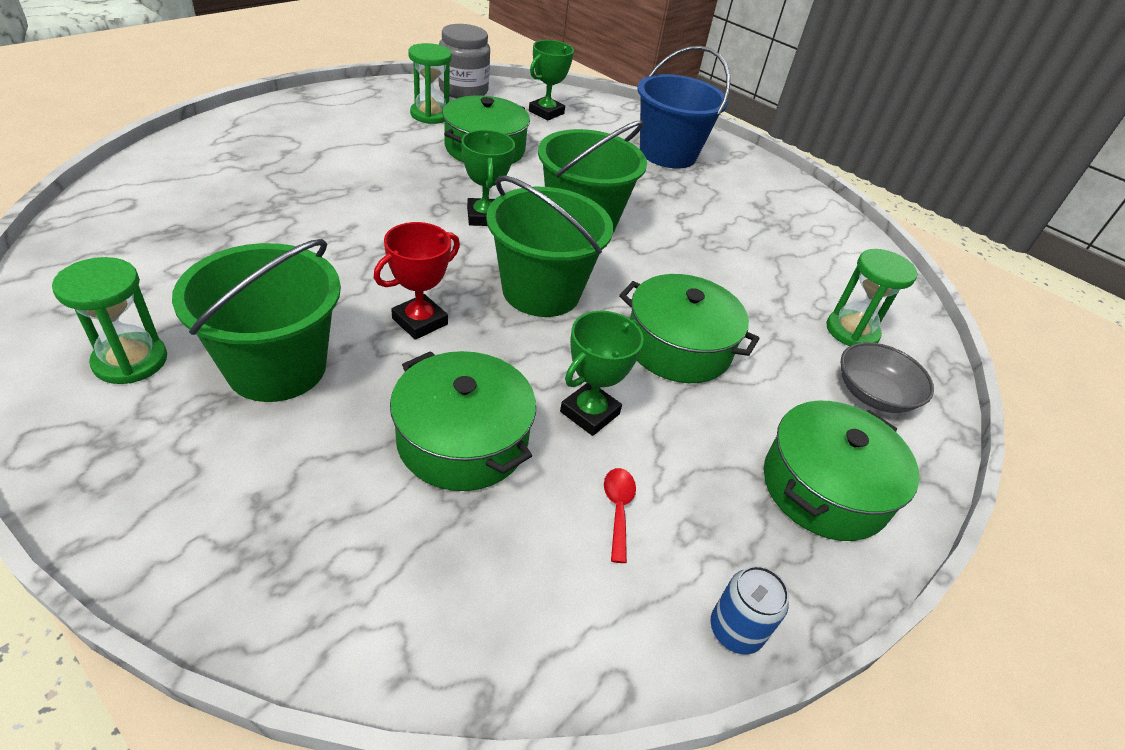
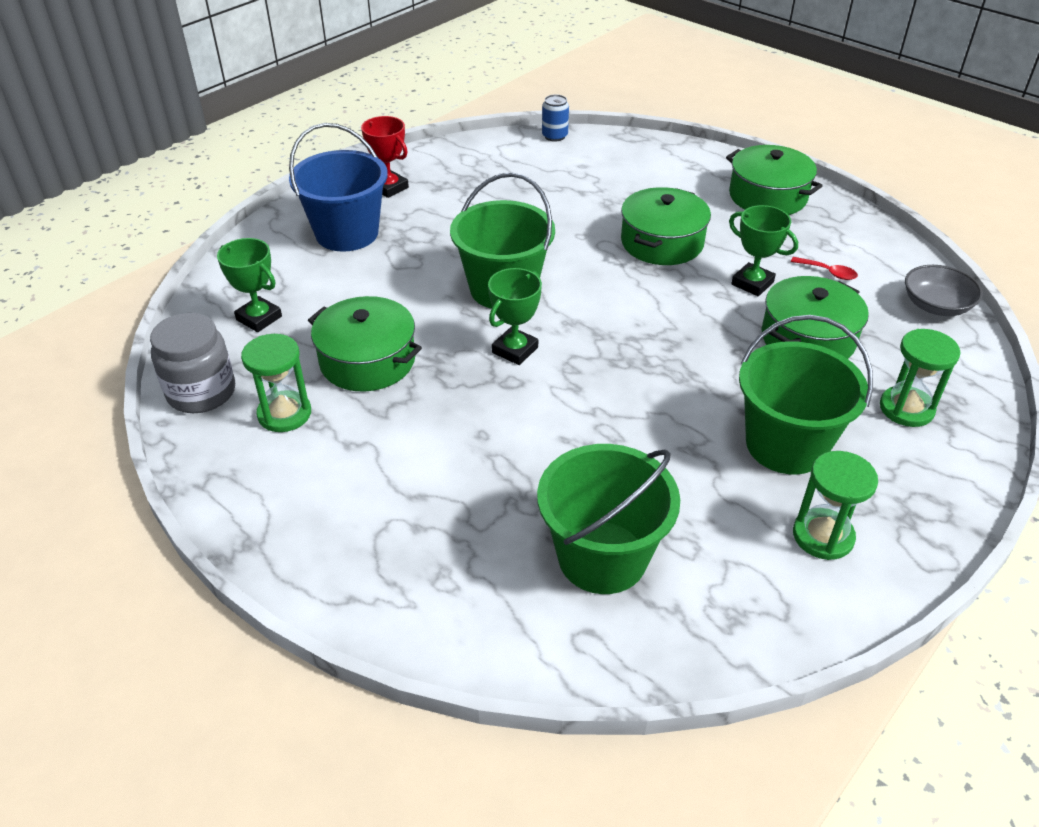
camera: 85 degrees left, 0 degrees up
(420, 321) = (692, 373): red trophy -> red trophy (389, 188)
(484, 217) = (515, 350): green trophy -> green trophy turned 45 degrees counterclockwise
(541, 291) = (622, 310): green bucket -> green bucket (602, 557)
(618, 509) = (828, 272): red spoon -> red spoon turned 150 degrees counterclockwise
(735, 630) = (883, 236): blue can -> blue can (554, 136)
(851, 331) = (608, 165): green hourglass -> green hourglass (906, 409)
(873, 394) = (673, 167): grey bowl -> grey bowl (936, 306)

